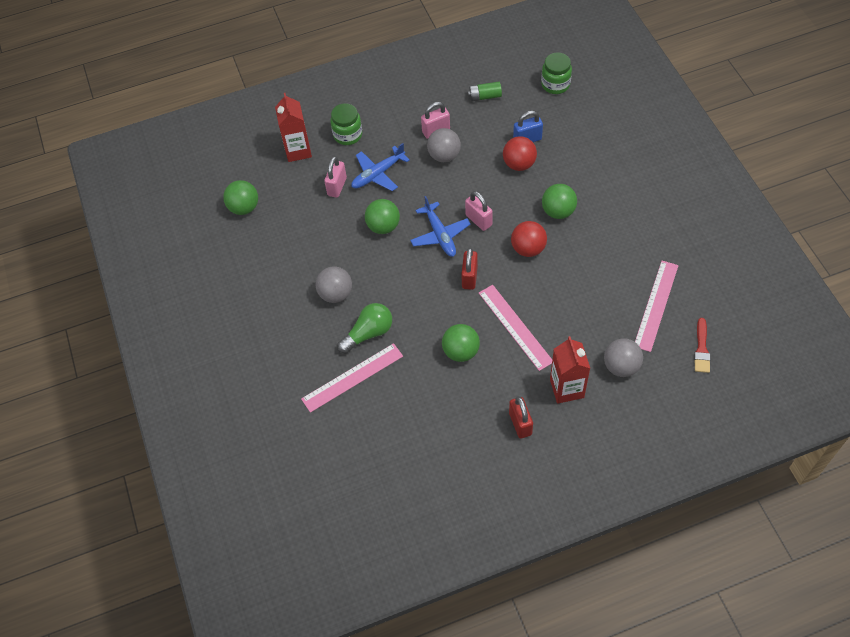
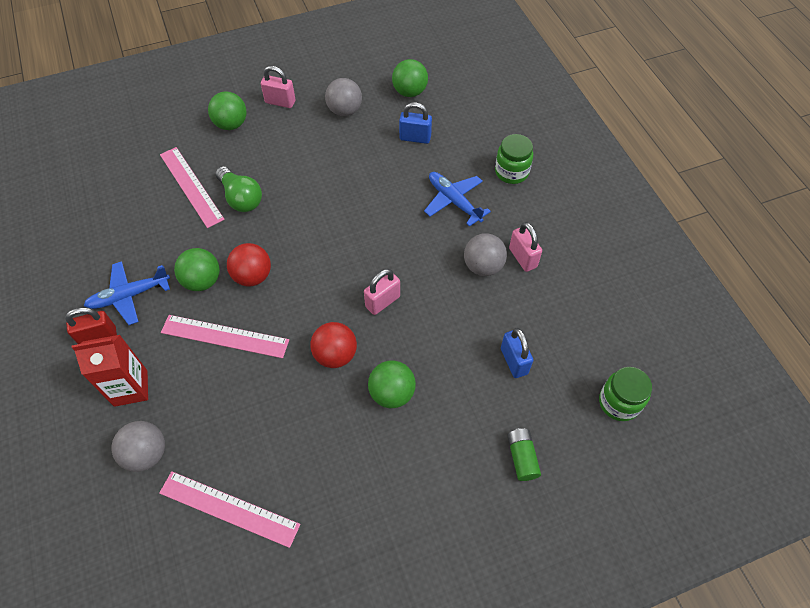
camera: 85 degrees right, 0 degrees up
(298, 151) = (486, 130): red carton -> none
(303, 202) = (415, 138): none -> blue padlock
(336, 294) = (294, 169): grey ball -> grey ball (345, 111)
(337, 187) = (436, 165): pink padlock -> pink padlock (280, 102)
(383, 226) = (379, 208): green ball -> green ball (231, 124)
(440, 234) = (364, 261): blue plane -> blue plane (129, 296)
(469, 277) = (300, 291): red padlock -> none
(485, 96) = (586, 312): green battery -> green battery (522, 457)
(515, 327) = (225, 336): pink ruler -> pink ruler turned 45 degrees clockwise
(519, 164) = (471, 349): red ball -> red ball (253, 276)
(701, 349) = (150, 564): red brush -> none

